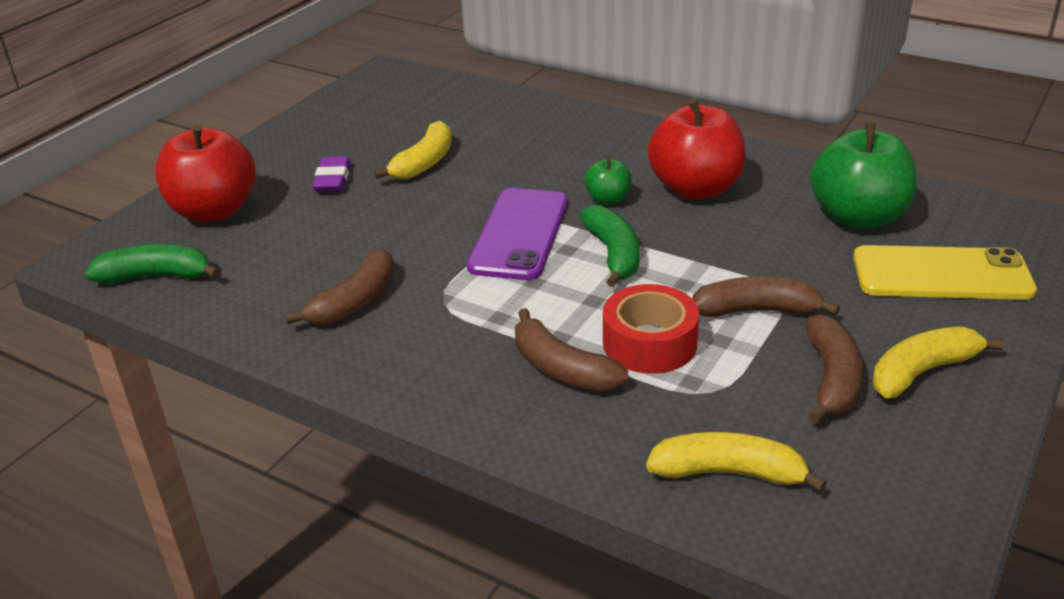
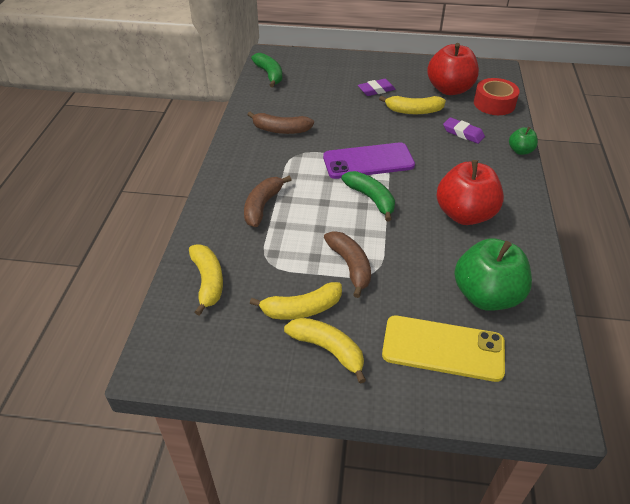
camera: 65 degrees right, 10 degrees up
(214, 211) = (326, 69): red apple -> red apple (449, 89)
(516, 140) = (463, 133): none -> purple eraser
(608, 199) = (425, 183): green apple -> green apple (520, 151)
(613, 254) = (371, 199): green banana -> green banana turned 90 degrees counterclockwise
(649, 343) = (298, 231): red tape -> red tape (494, 104)
(832, 379) = (301, 309): brown banana -> yellow banana
(941, 274) = (443, 348): yellow phone -> yellow phone turned 60 degrees counterclockwise

